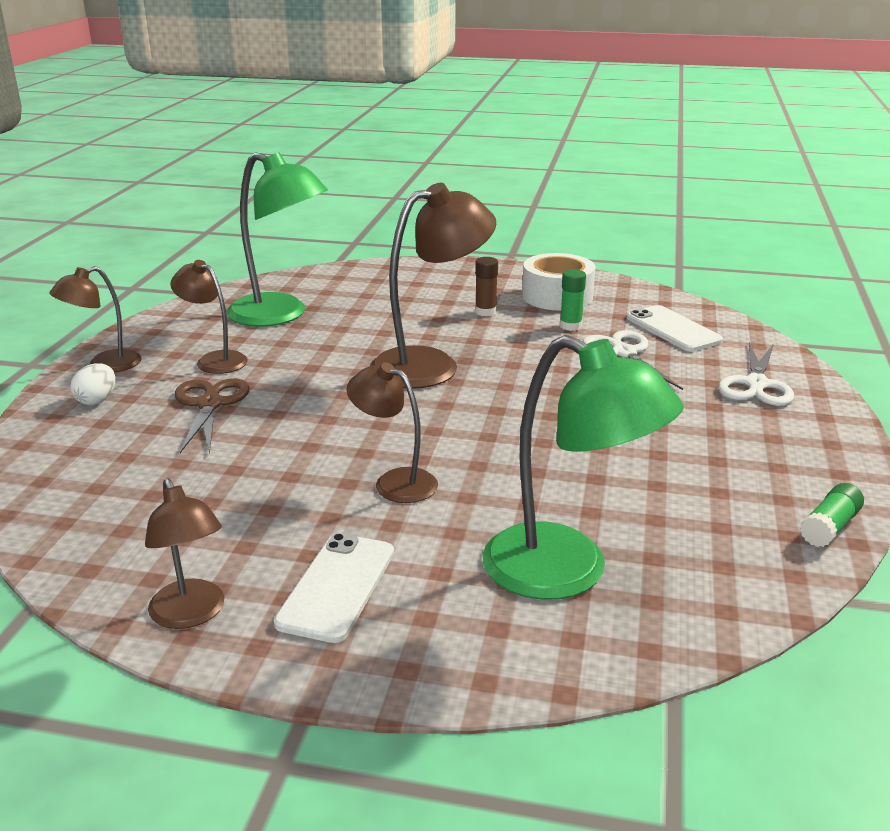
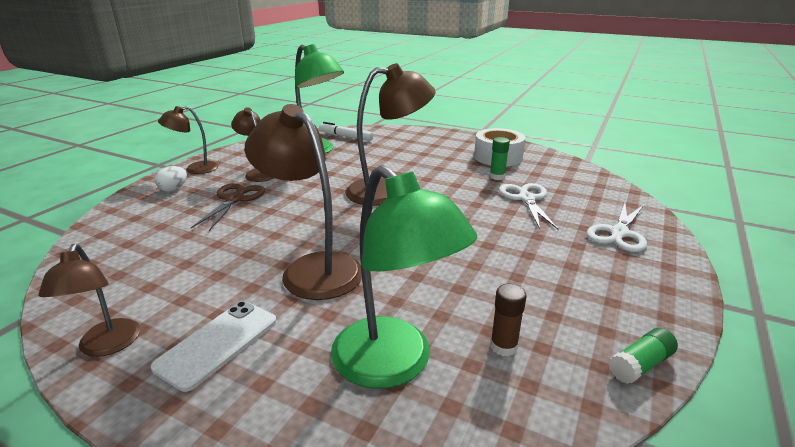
camera: 15 degrees right, 0 degrees up
(311, 286) = (345, 136): none -> white marker
(395, 482) = (312, 268): brown lamp -> brown lamp, size x1.74
(485, 312) = (444, 162): brown glue stick -> brown glue stick (503, 346)
(673, 329) = (570, 186): white phone -> none

